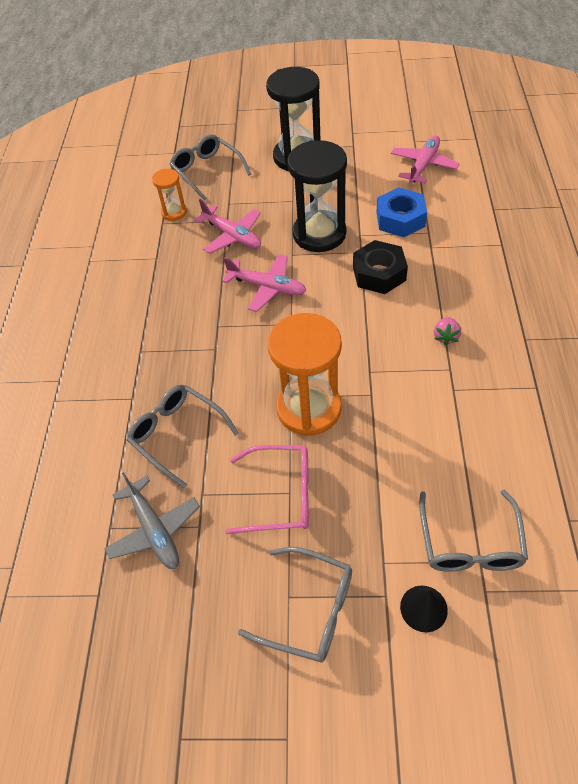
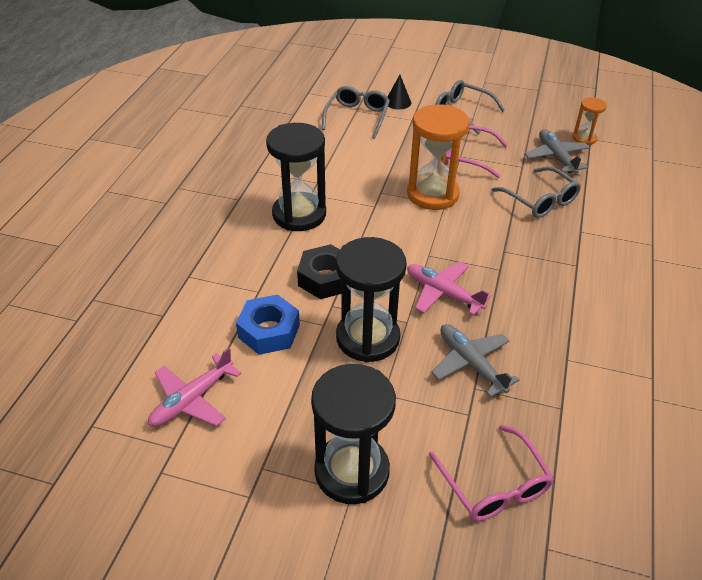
camera: 170 degrees left, 10 degrees down
(174, 212) = (545, 421): orange hourglass -> orange hourglass (584, 138)
(207, 171) = (493, 484): grey glasses -> pink glasses
(232, 236) = (471, 364): pink plane -> grey plane
(446, 337) = (299, 214): pink strawberry -> black hourglass

